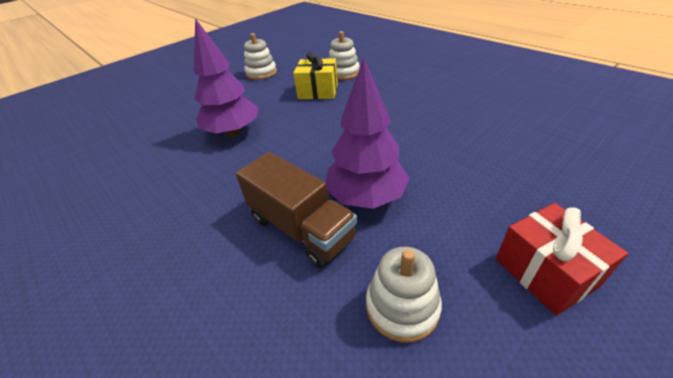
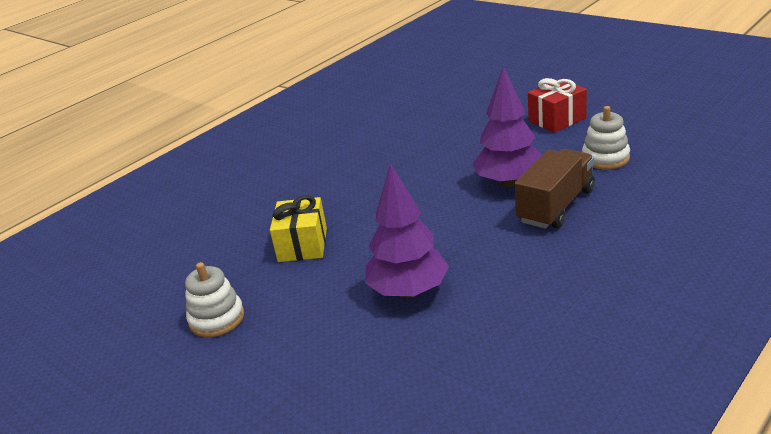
camera: 95 degrees left, 10 degrees down
(343, 73) = (249, 233): white stacking toy -> none

